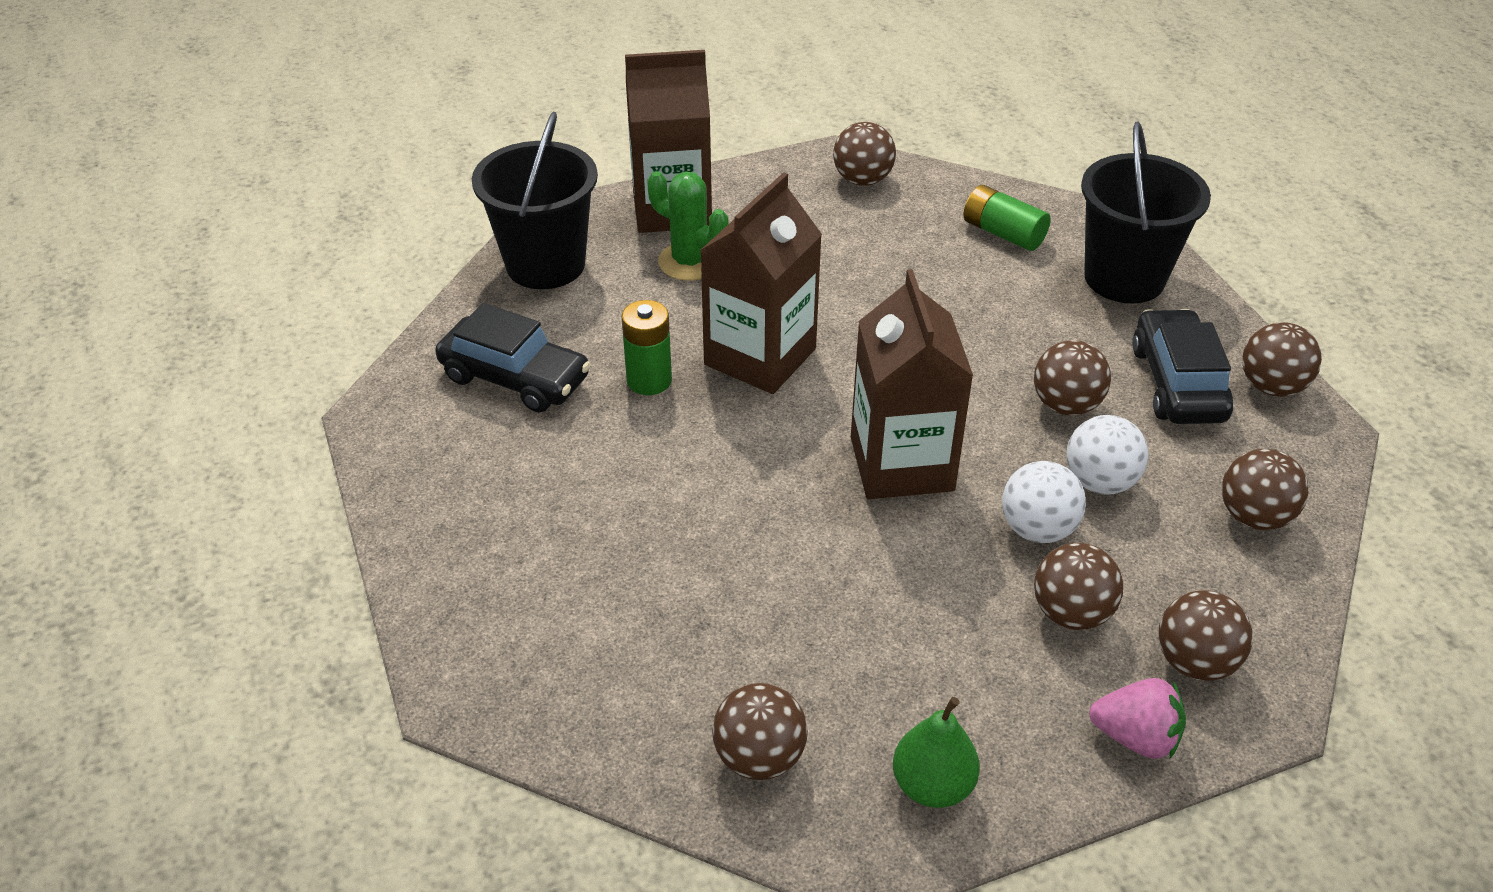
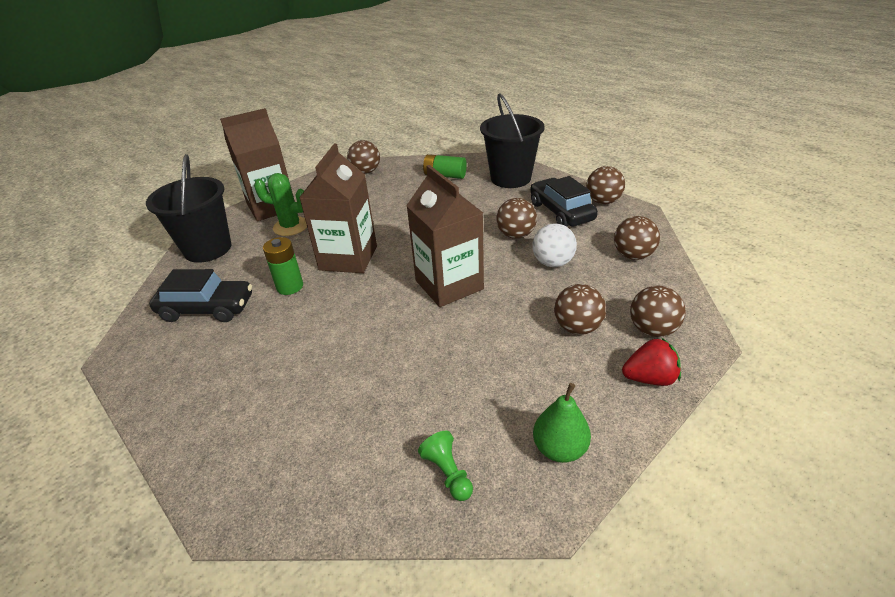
camera: 20 degrees left, 5 degrees down
(759, 757) = (448, 473): brown ball -> green pawn
(1037, 529) = (535, 293): white ball -> none
(1135, 737) = (649, 378): pink strawberry -> red strawberry

